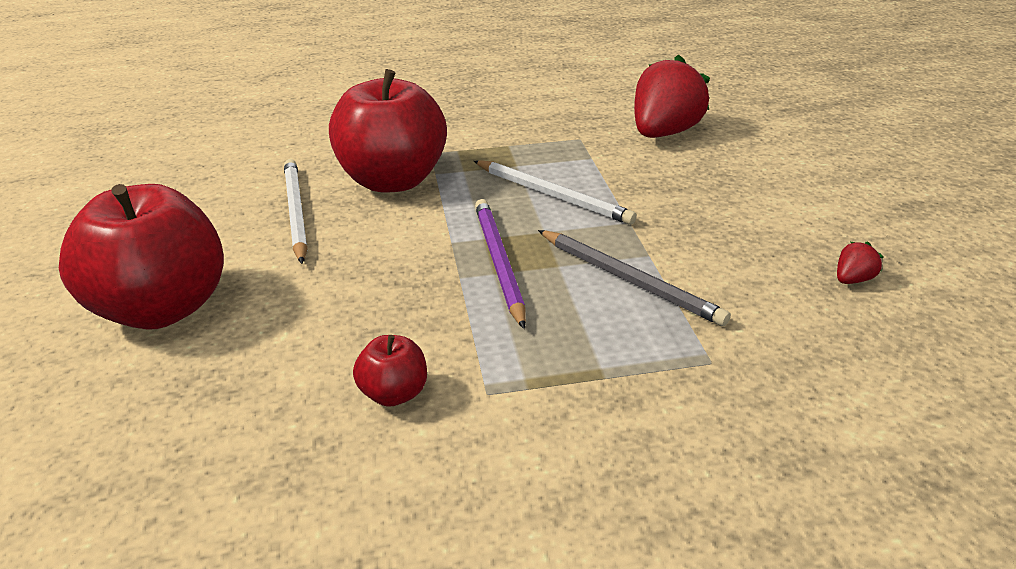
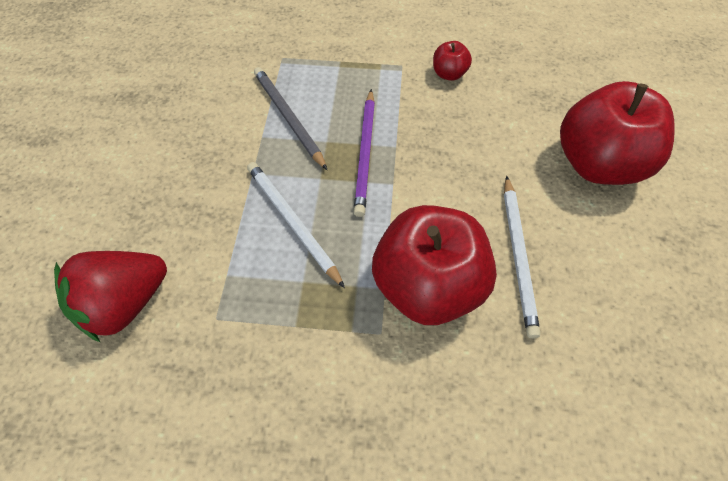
camera: 165 degrees left, 25 degrees up
(852, 280) = (158, 88): red strawberry -> none

